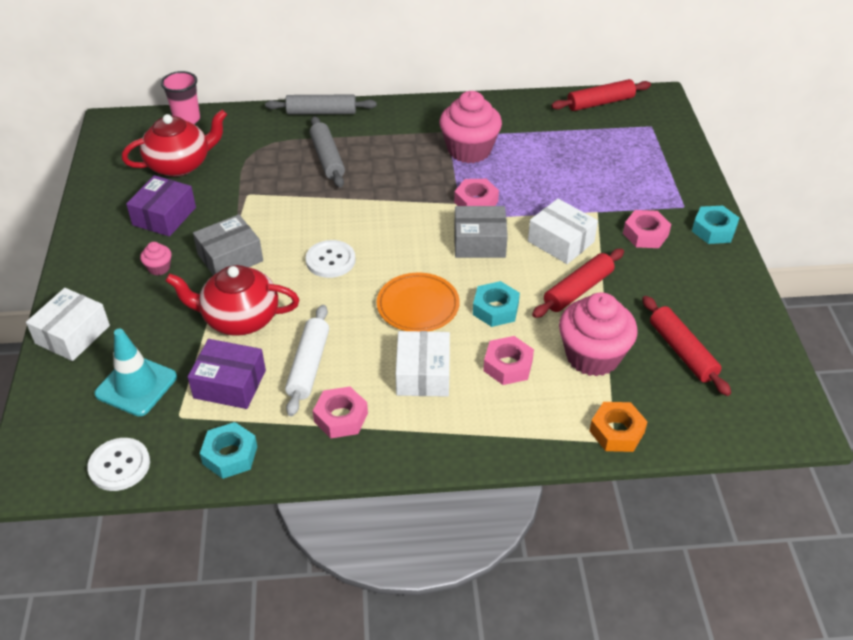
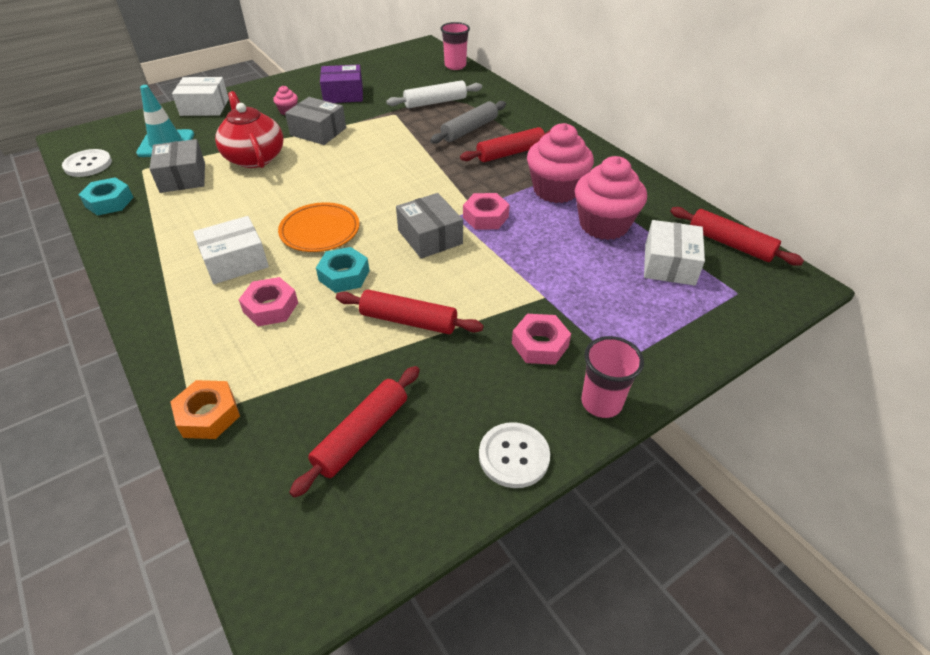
camera: 60 degrees right, 0 degrees up
(180, 164) = (403, 80): red teapot -> none
(230, 384) = (183, 177): purple box -> grey box
(308, 365) = (218, 203): white rolling pin -> white rolling pin (435, 102)
(321, 112) = (524, 108): grey rolling pin -> none
(330, 260) = (347, 172): white button -> white button (514, 456)
(341, 417) = (166, 237): pink nut -> none
(391, 151) = (510, 153): none -> red rolling pin
(561, 241) = (473, 286): white box -> white box (669, 264)
(592, 356) = (314, 362): pink cupcake -> pink cupcake (604, 225)
(713, 230) = (601, 402): turquoise nut -> pink cup

